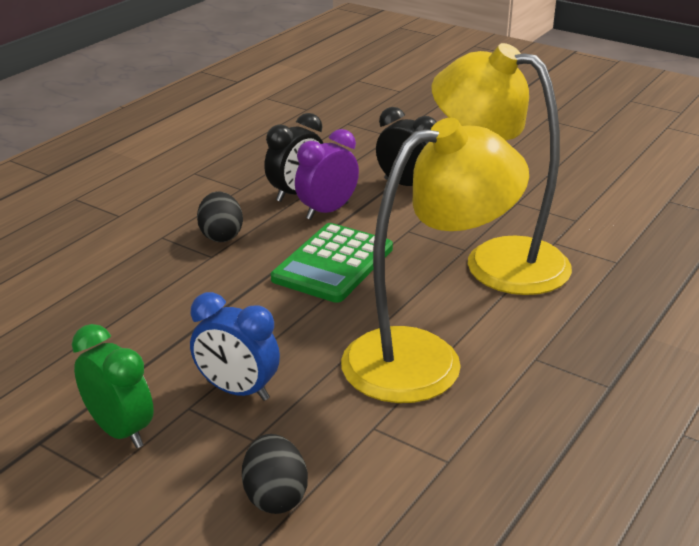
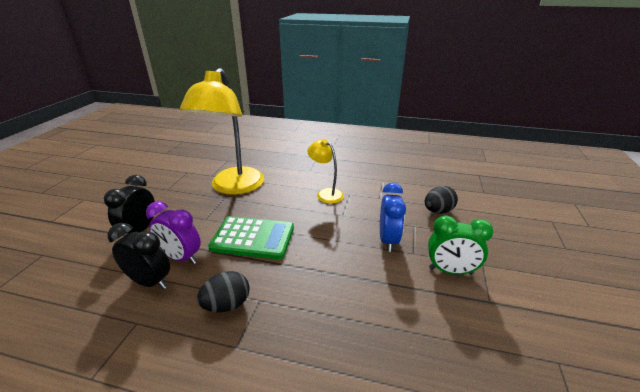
camera: 110 degrees left, 0 degrees up
(120, 430) = (450, 271): green clock -> green clock turned 105 degrees counterclockwise
(425, 359) = (326, 193): yellow lamp -> yellow lamp, size x0.49

